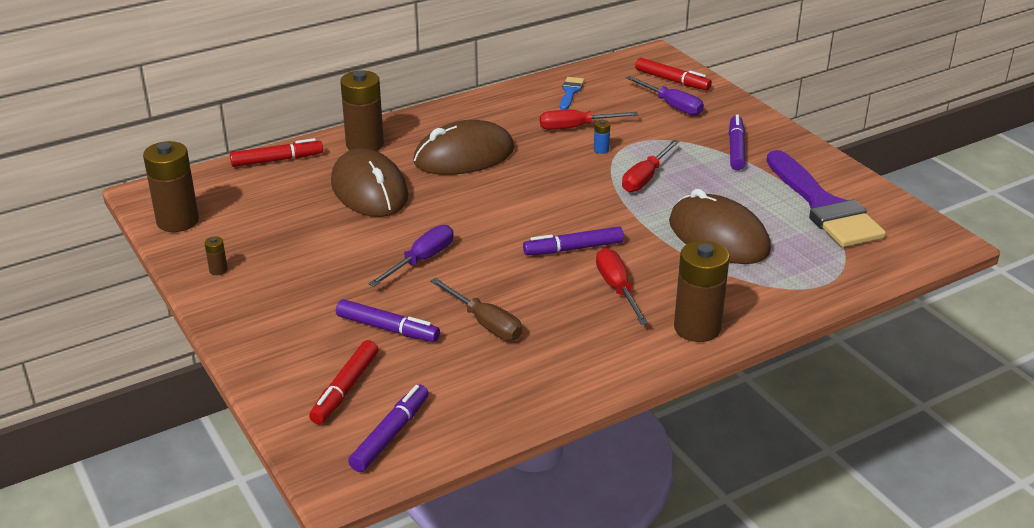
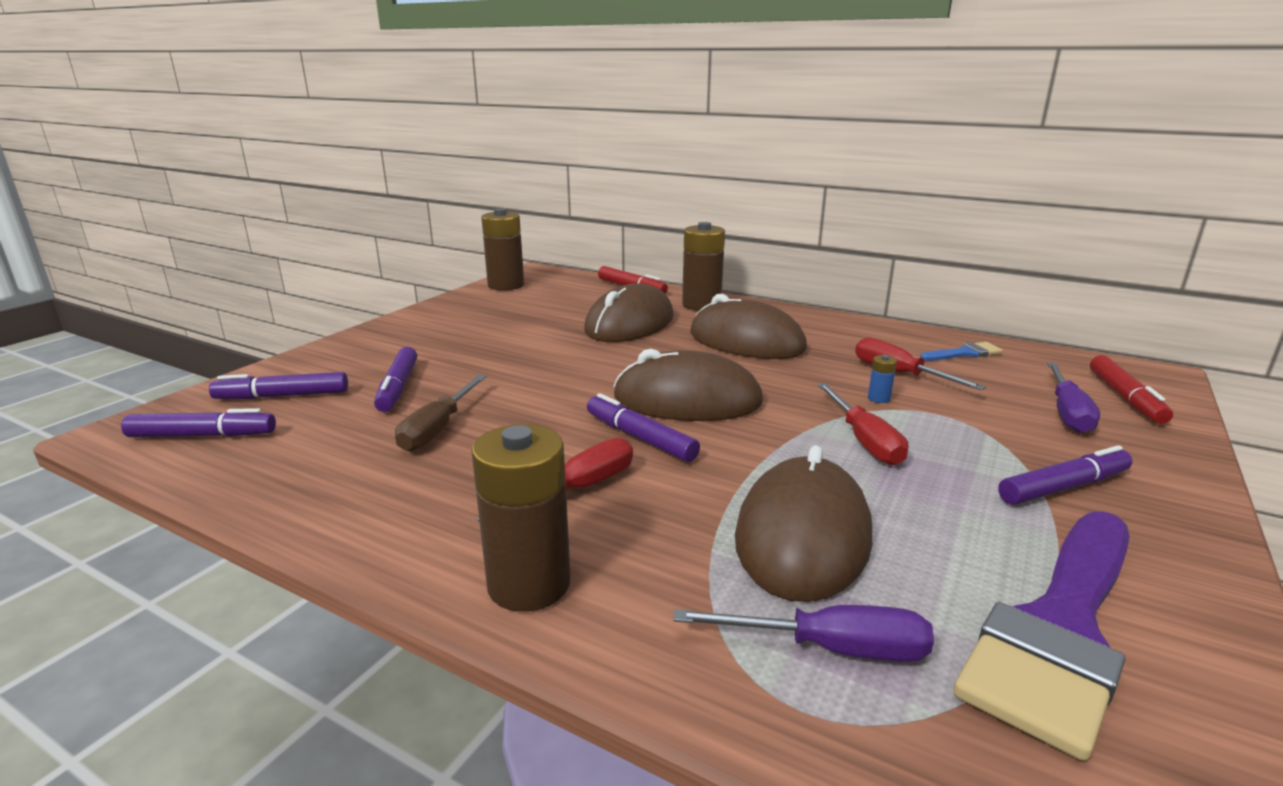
camera: 60 degrees right, 10 degrees down
(218, 270) = (448, 311): brown battery -> none
(345, 389) = (282, 396): red marker -> purple marker
(421, 260) = (533, 371): purple screwdriver -> purple screwdriver (830, 648)
(537, 214) = (687, 400): none -> brown mouse
(645, 178) = (864, 440): red screwdriver -> red screwdriver turned 105 degrees counterclockwise

